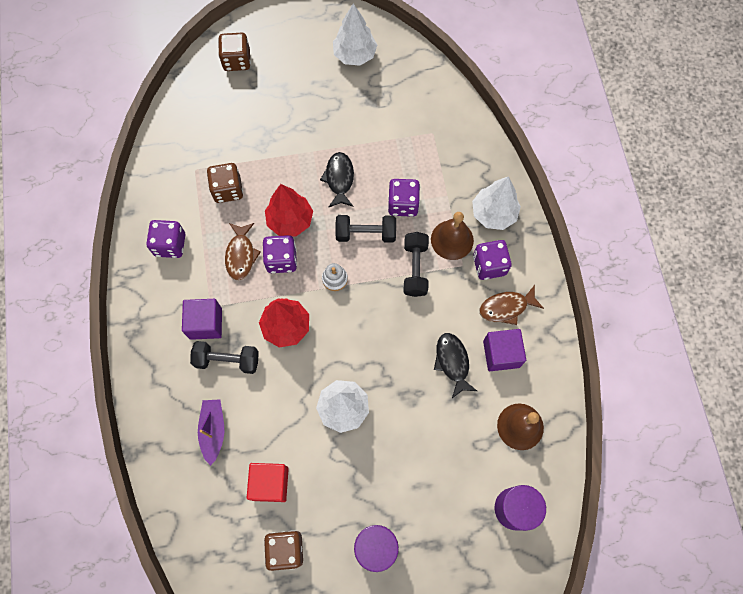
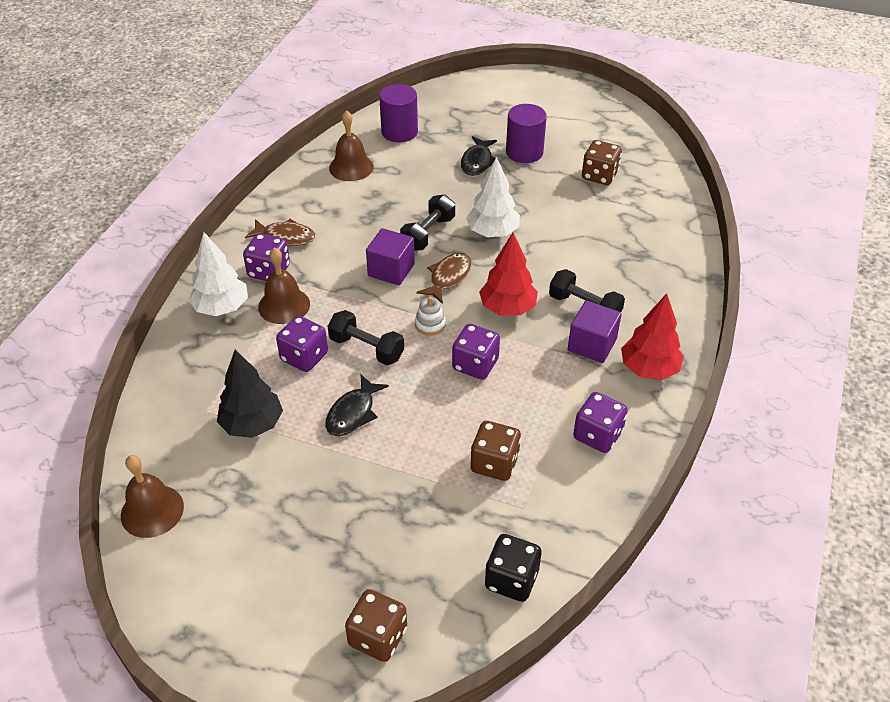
camera: 150 degrees left, 25 degrees down
(181, 123) = (511, 579): none -> black dice
(213, 431) = (625, 264): purple boat -> none
(241, 255) = (518, 388): brown fish -> brown fish (448, 277)
(270, 483) = (590, 214): red cube -> none
(290, 220) = (440, 397): red tree -> red tree (649, 369)
(355, 55) = (210, 555): white tree -> none
(396, 139) = (252, 424): none -> black tree
(407, 61) = (152, 511): none -> brown bell
(415, 269) = (342, 298): black dumbbell -> black dumbbell (428, 234)
(452, 362) = (369, 222): black fish -> black fish (477, 162)
(501, 354) = (322, 211): purple cube -> purple cube (391, 270)

